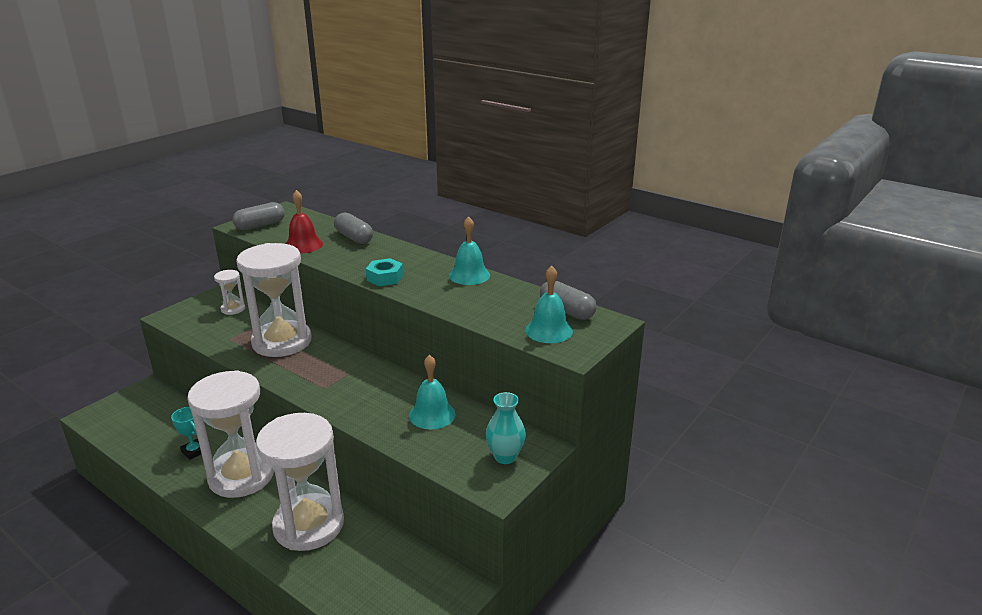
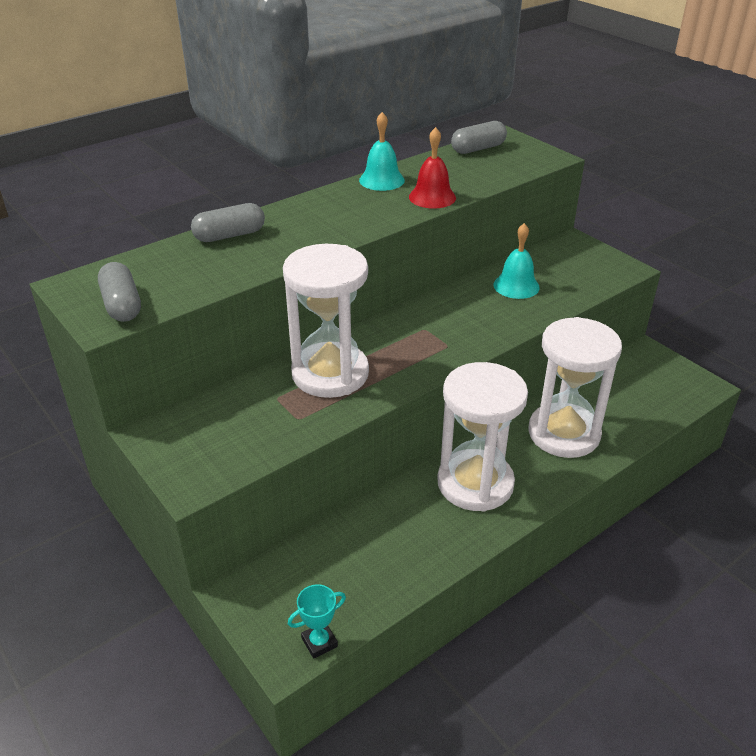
camera: 75 degrees left, 10 degrees up
(194, 451) = (415, 528): turquoise trophy -> turquoise trophy (319, 642)
(233, 309) = (209, 417): white hourglass -> none
(303, 245) = (227, 271): red bell -> red bell (432, 197)
(385, 278) = (362, 224): turquoise nut -> none
(505, 456) = (585, 259): turquoise vase -> none
(549, 330) = (512, 161): turquoise bell -> none

